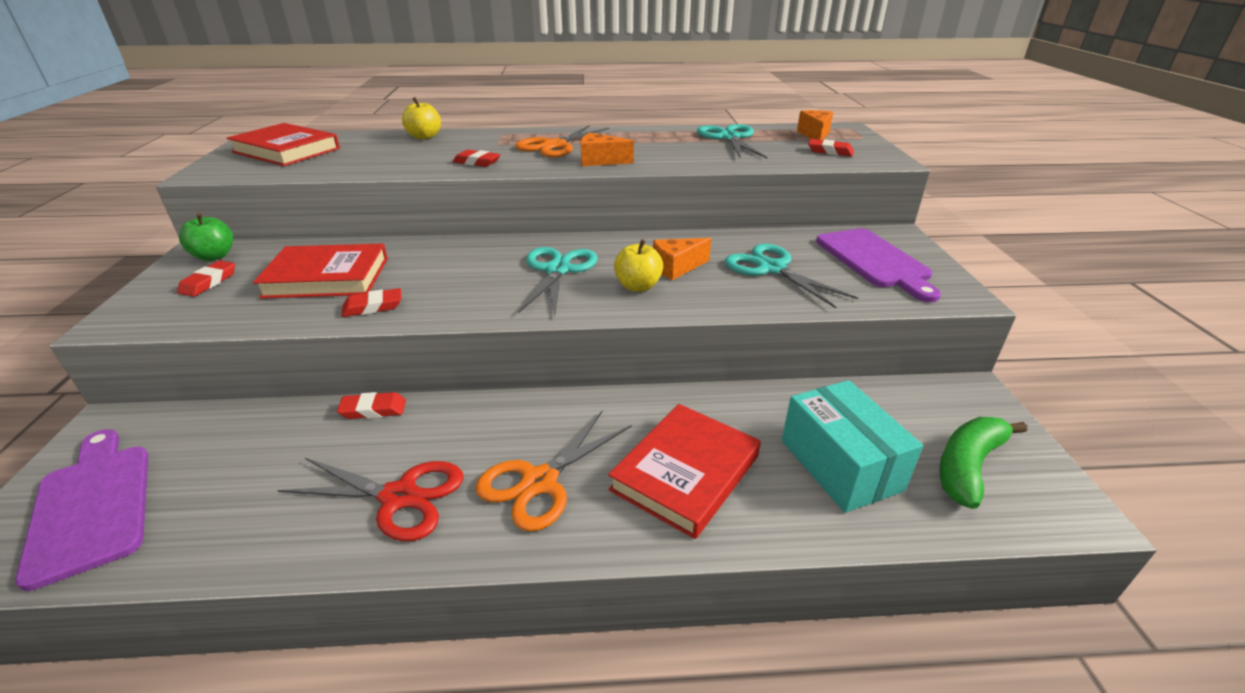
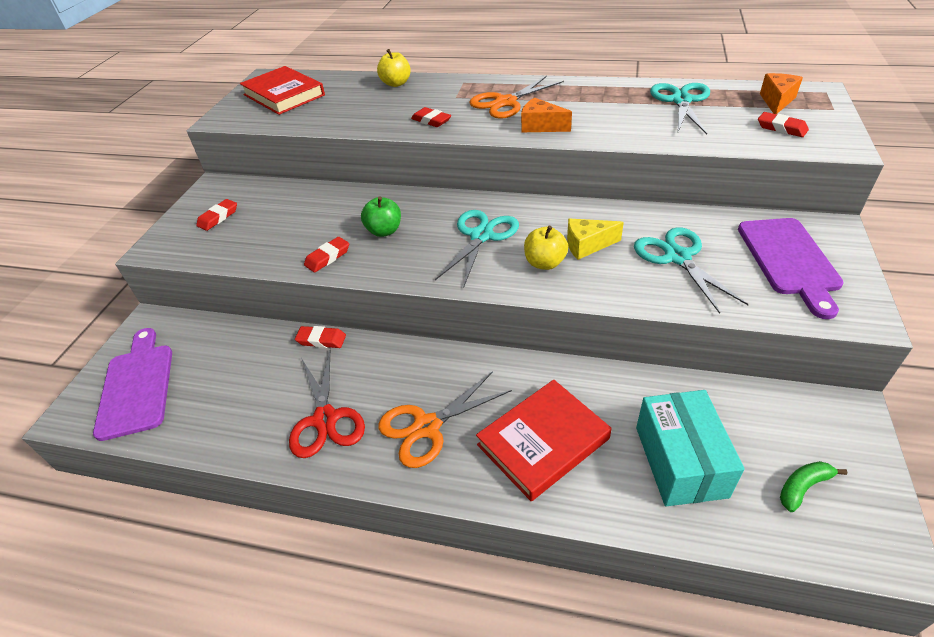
camera: 20 degrees right, 10 degrees up
(214, 256) = (225, 191): green apple -> green apple (384, 231)
(327, 277) = (300, 222): red book -> none
(373, 307) = (327, 257): red eraser -> red eraser turned 45 degrees counterclockwise
(399, 497) = (325, 419): red scissors -> red scissors turned 45 degrees clockwise
(676, 268) = (587, 245): orange cheese -> yellow cheese
(968, 466) = (803, 487): green banana -> green banana, size x0.59

